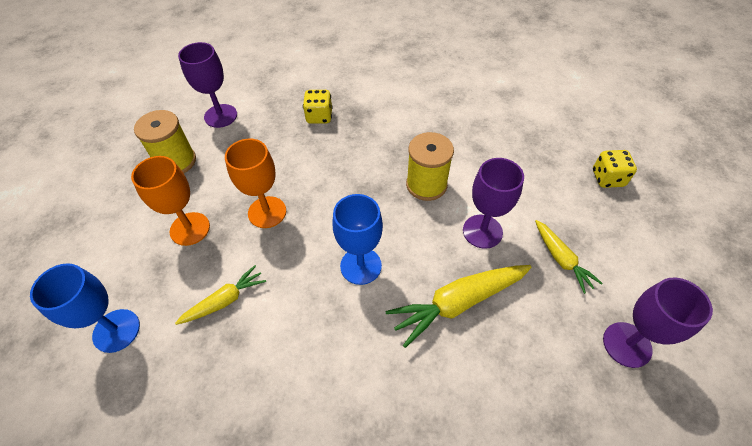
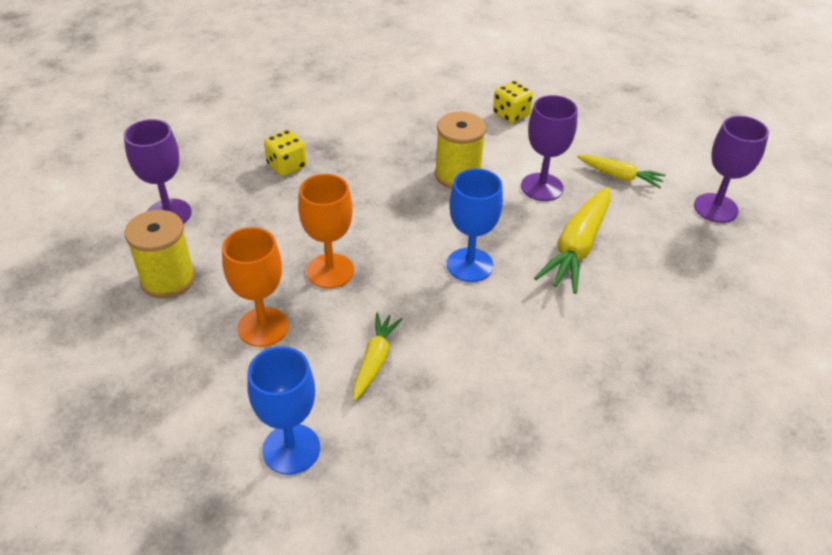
camera: 40 degrees left, 10 degrees down
(607, 178) = (596, 103): yellow dice -> yellow dice (511, 115)

